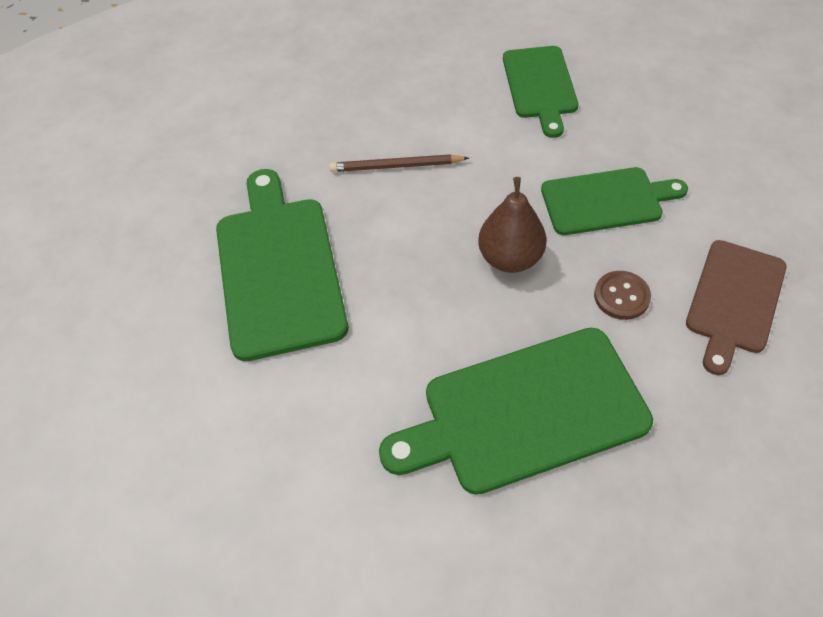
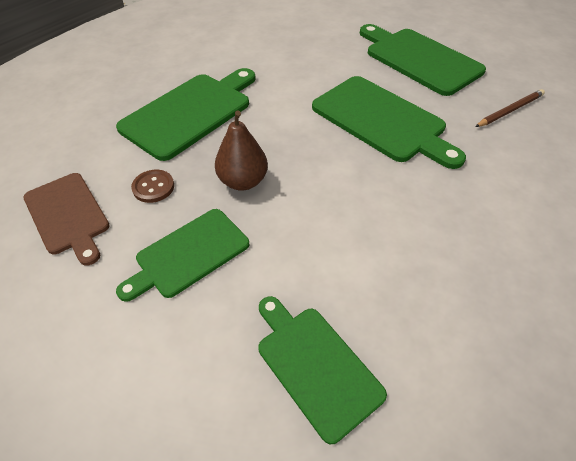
camera: 145 degrees right, 5 degrees down
(101, 358) = (419, 59): none -> green cutting board
(396, 166) = (376, 211): brown pencil -> brown pencil (510, 110)
(734, 301) = (68, 215): brown cutting board -> brown cutting board turned 150 degrees clockwise

